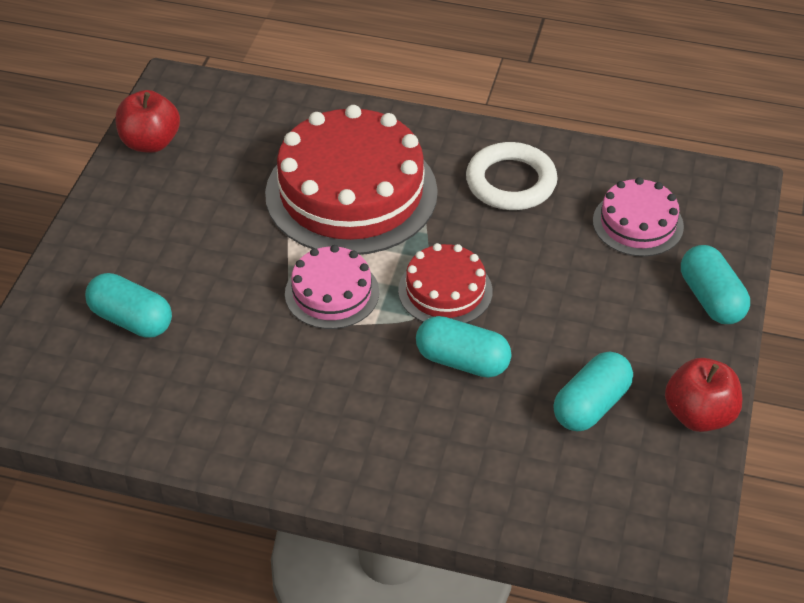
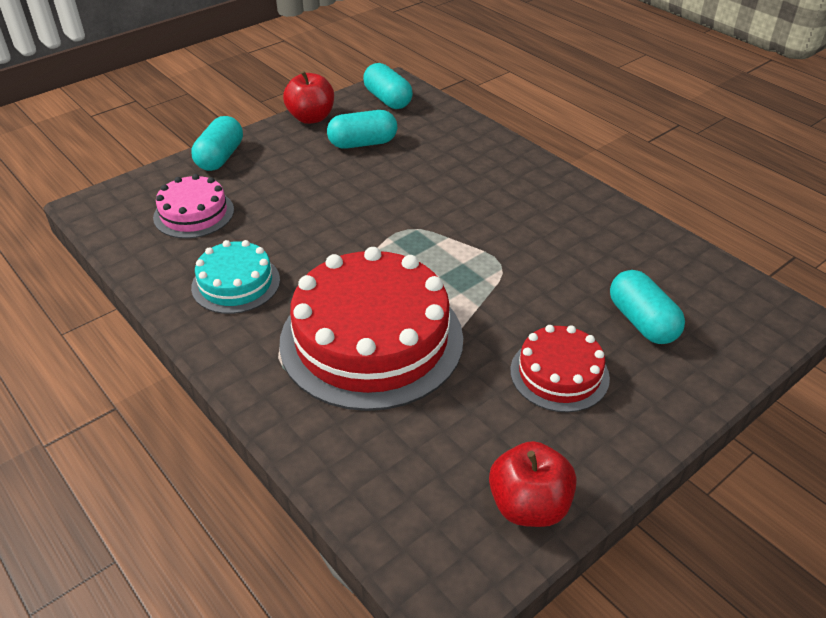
camera: 145 degrees left, 5 degrees down
(332, 293) = (462, 269): pink cake -> none
(445, 291) = (378, 234): red cake -> red cake (559, 374)
(462, 361) = (412, 192): turquoise capsule -> turquoise capsule (387, 99)
(511, 182) = (236, 283): white ring -> turquoise cake

